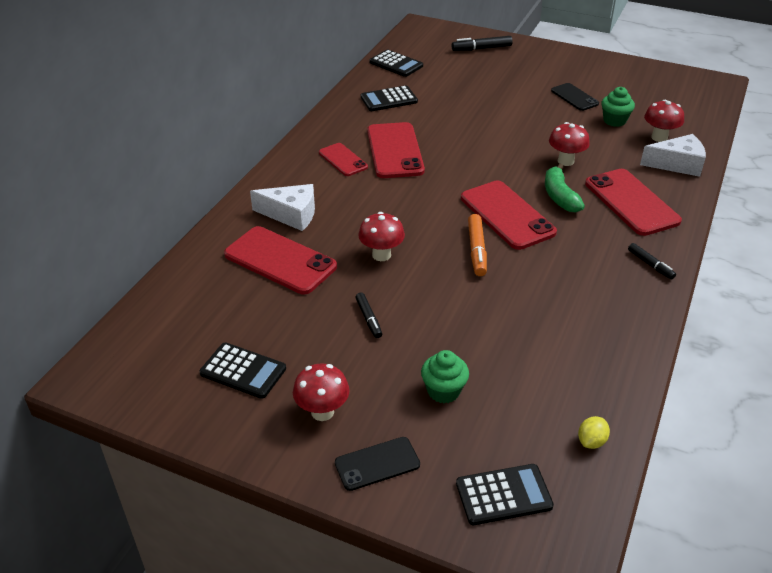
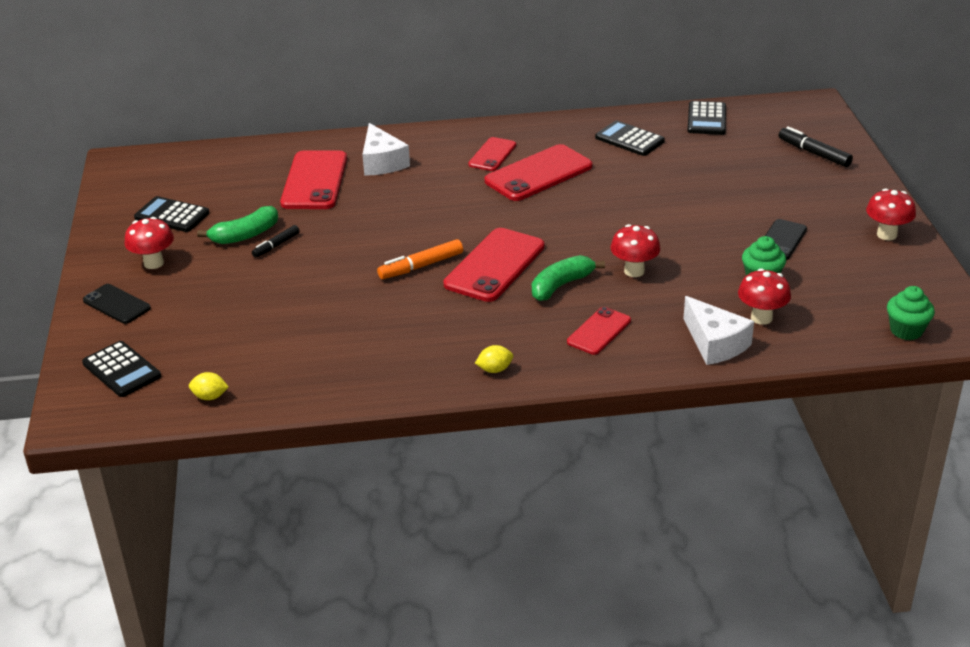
camera: 60 degrees right, 5 degrees down
(243, 371) = (172, 215): black calculator -> black calculator turned 120 degrees clockwise
(331, 332) = (245, 235): none -> green banana
(381, 255) = (367, 222): red mushroom -> red mushroom (886, 234)
(443, 391) = (216, 308): green cupcake -> green cupcake (906, 330)
(631, 202) = (599, 331): red phone -> red phone, size x0.58
(650, 265) = (494, 370): black marker -> yellow lemon

